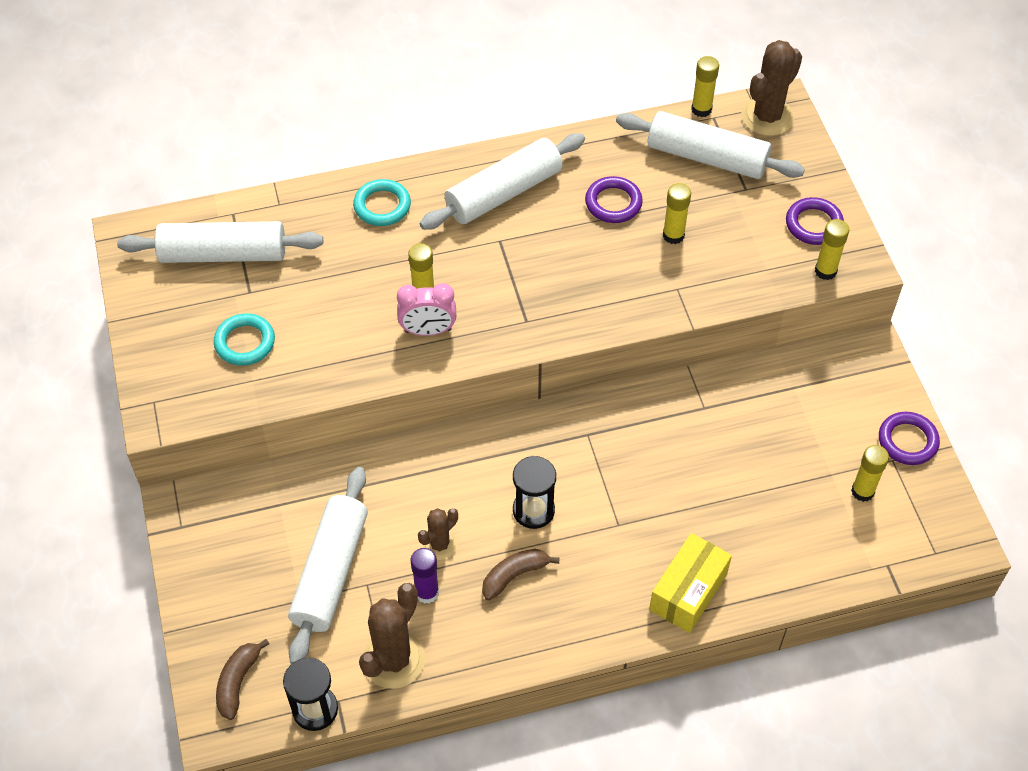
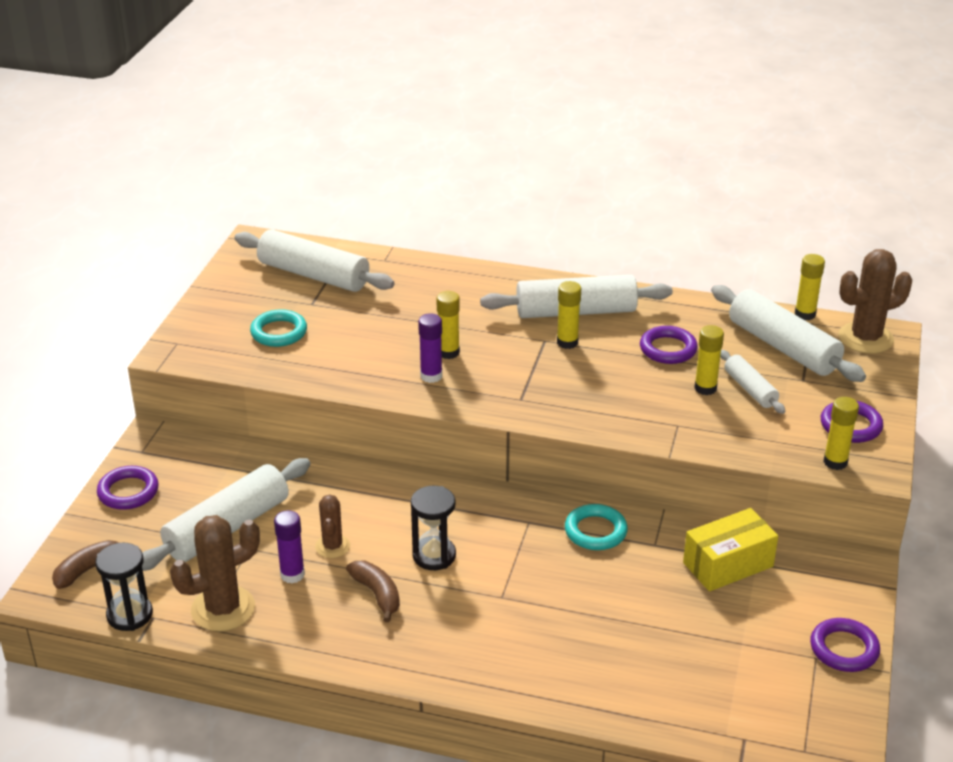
camera: 30 degrees right, 20 degrees down
(205, 578) = (128, 492): none -> purple ring
(382, 206) = (465, 287): turquoise ring -> turquoise ring (595, 531)
(428, 330) = (431, 376): pink clock -> purple glue stick
(439, 545) = (332, 546): brown cactus -> brown cactus turned 75 degrees counterclockwise
(514, 575) = (377, 594): brown banana -> brown banana turned 60 degrees clockwise
(688, 592) = (525, 674): yellow box -> yellow box (728, 564)
(710, 219) = (750, 389): none -> white rolling pin
(862, 491) = (764, 669): yellow glue stick -> yellow glue stick (567, 342)

